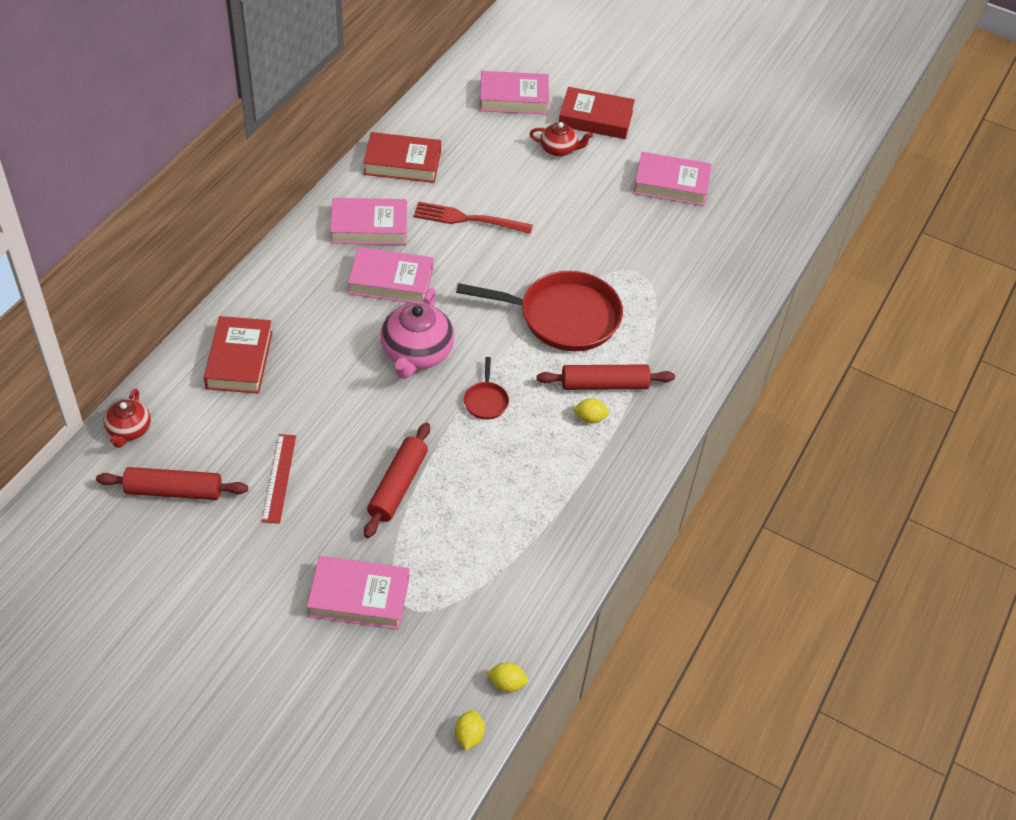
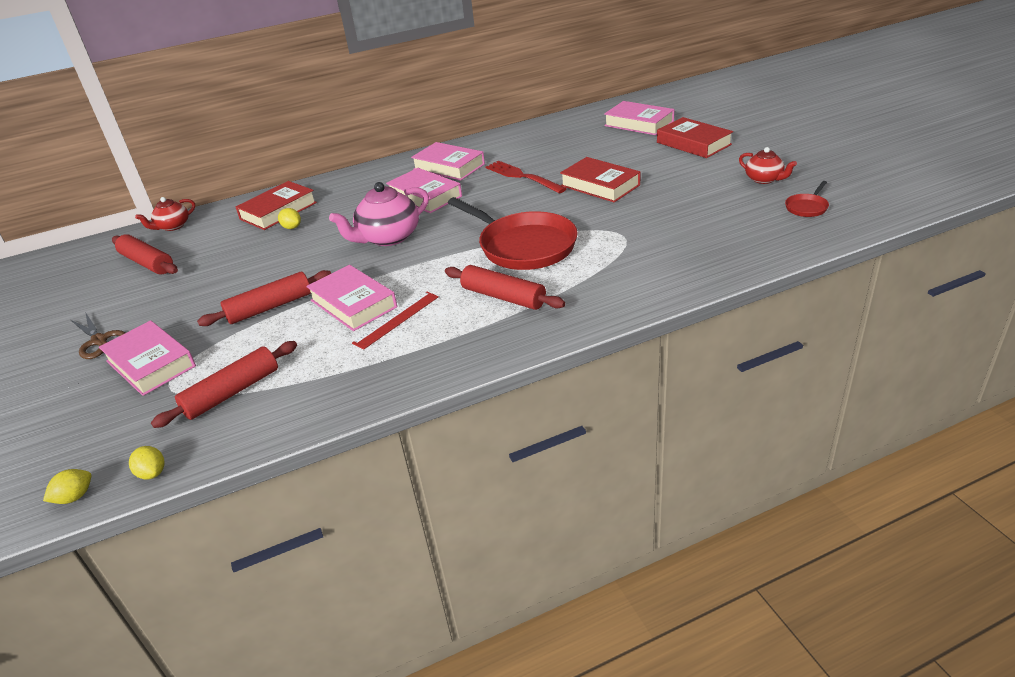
camera: 45 degrees right, 15 degrees down
(265, 601) = (99, 341): none -> brown scissors
(279, 478) = (209, 276): red ruler -> red ruler (396, 319)
(402, 163) = (514, 141): red book -> red book (600, 185)
(479, 585) = (232, 392): none -> red rolling pin
(486, 401) = (398, 278): red pan -> red pan (807, 207)
(559, 149) = (642, 154): red teapot -> red teapot (764, 179)
(590, 418) = (463, 315): yellow lemon -> yellow lemon (292, 227)
(671, 184) = (718, 190): pink book -> pink book (353, 303)

